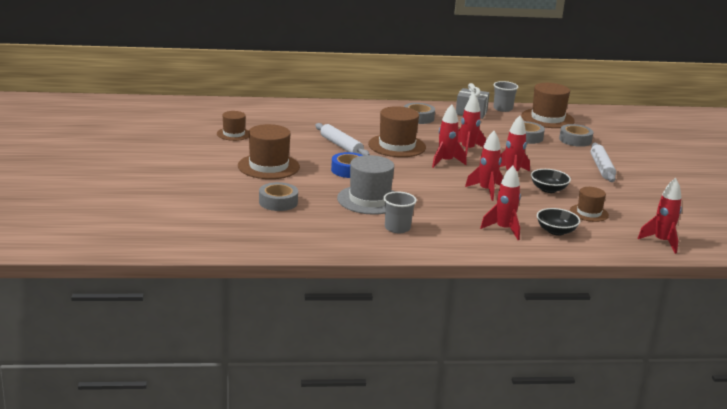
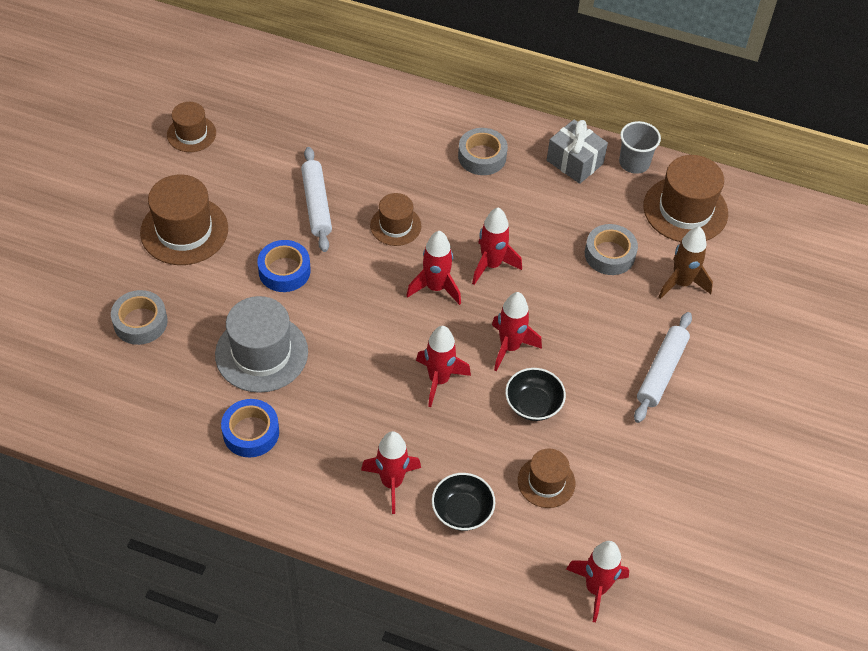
camera: 25 degrees right, 30 degrees up
(397, 146) = (395, 225): brown hat -> brown hat, size x0.59
(397, 228) = (251, 432): grey cup -> blue tape
(575, 140) = (681, 283): grey tape -> brown rocket

